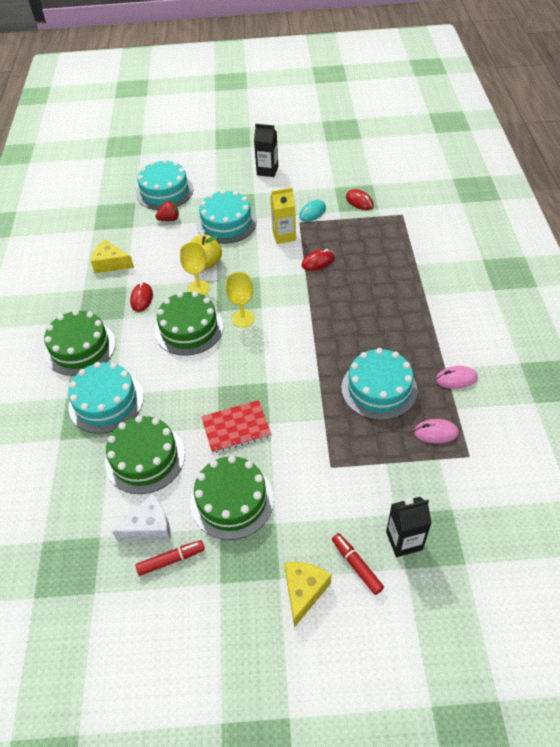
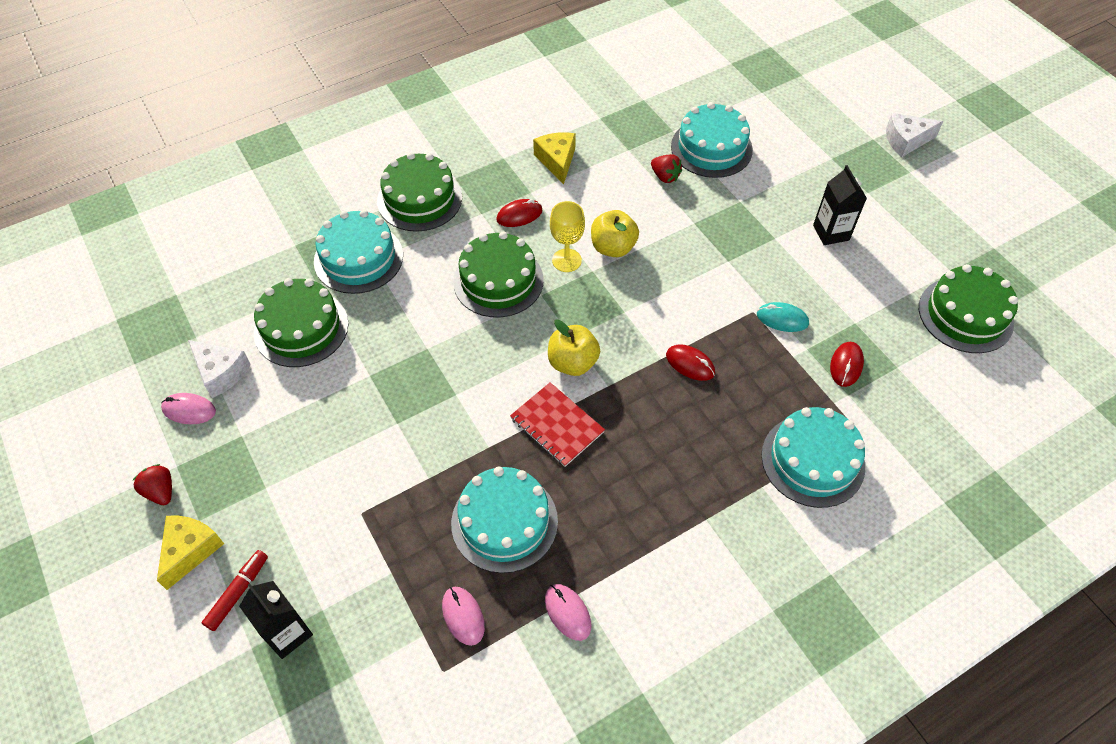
camera: 60 degrees right, 5 degrees up
(171, 560) = (189, 410): red marker -> pink mouse
(226, 223) = (697, 235): turquoise cake -> turquoise cake (812, 460)
(227, 118) = (906, 141): none -> white cheese
(232, 500) = (278, 432): green cake -> green cake (965, 315)
(236, 428) = (376, 393): red notebook -> red notebook (557, 425)
(237, 601) = (161, 491): none -> red strawberry
(243, 318) = (542, 326): yellow goblet -> none
(281, 314) = (572, 363): none -> yellow apple
(284, 236) = (714, 306): yellow carton -> none
(304, 591) = (190, 550): yellow cheese -> yellow cheese turned 60 degrees counterclockwise

